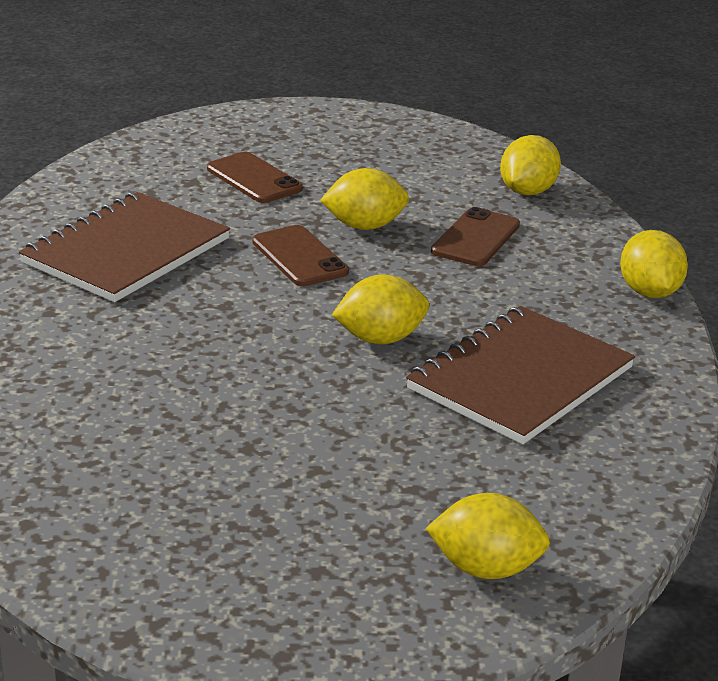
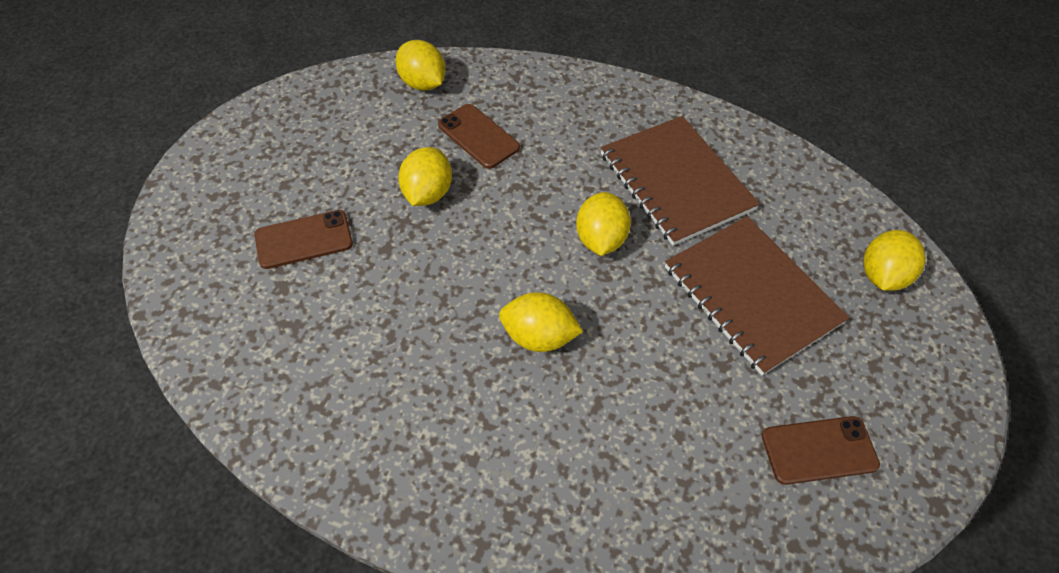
camera: 70 degrees left, 25 degrees up
(126, 251) = (388, 371): brown notebook -> brown notebook (751, 295)
(299, 257) = (457, 250): brown phone -> brown phone (819, 450)
(649, 292) = (591, 79): yellow lemon -> yellow lemon (538, 336)

